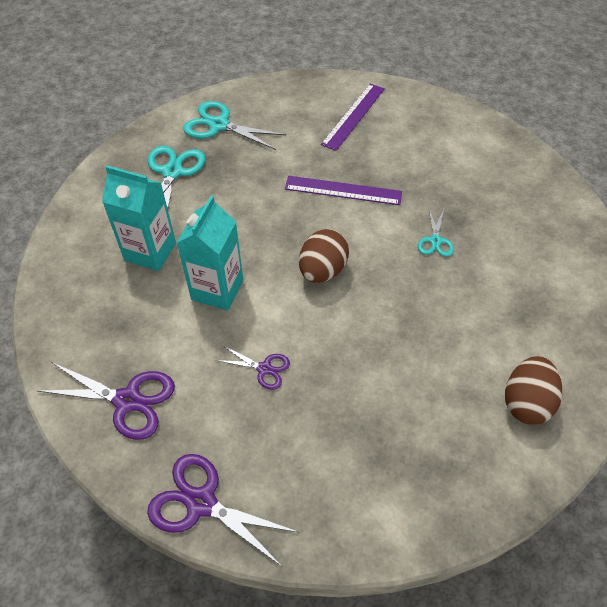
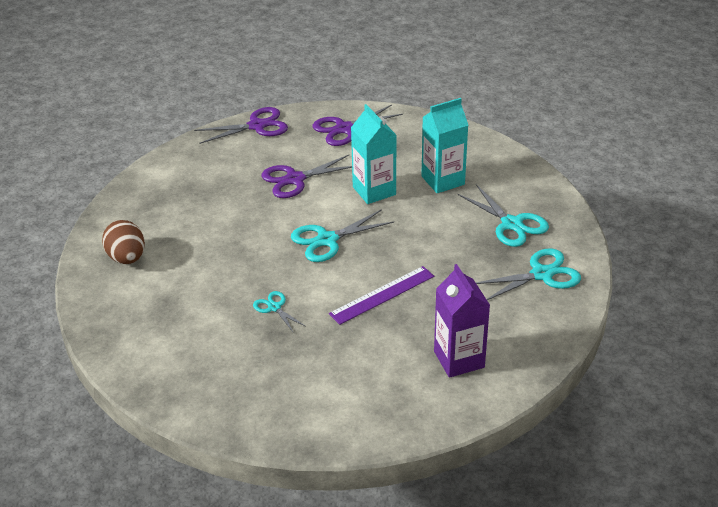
camera: 135 degrees right, 15 degrees down
(264, 369) = (295, 179): purple scissors -> purple scissors, size x1.78
(322, 270) = (327, 240): brown egg -> turquoise scissors
(354, 116) = (459, 359): purple ruler -> purple carton

